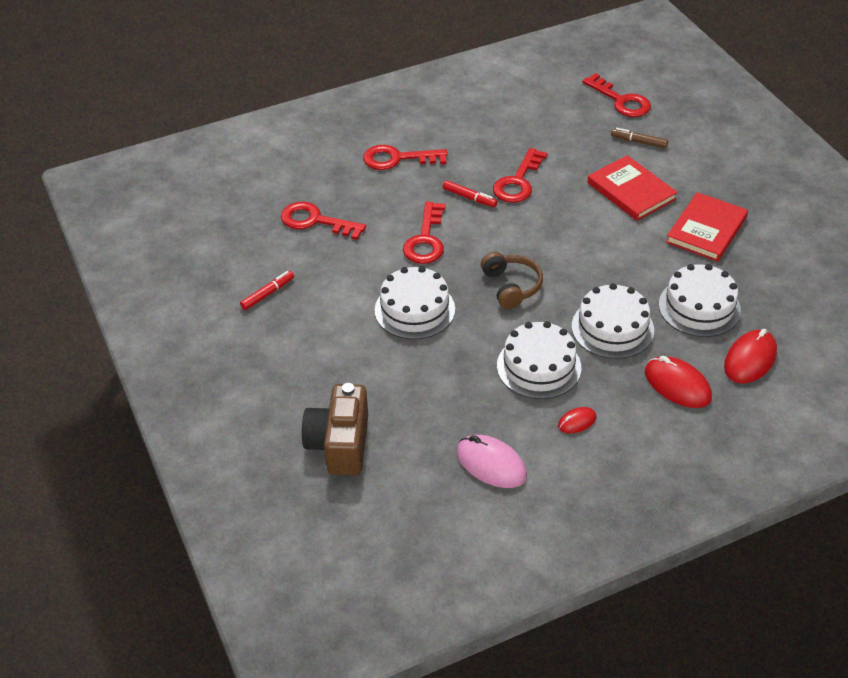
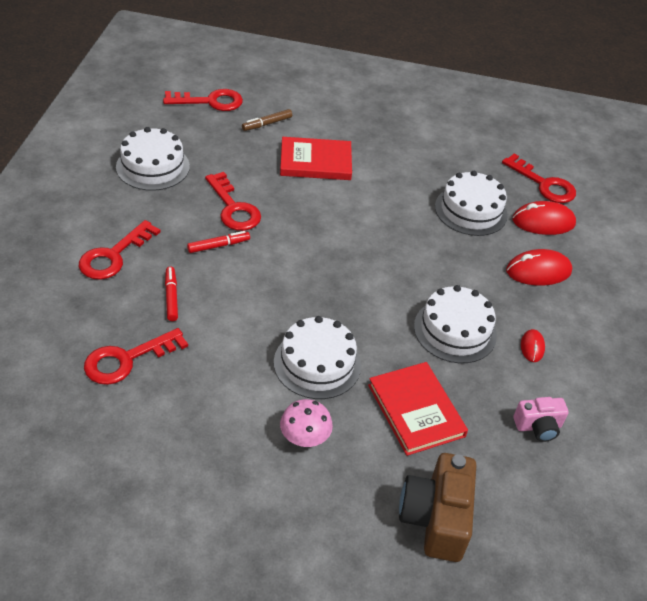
camera: 60 degrees left, 0 degrees up
(268, 294) = (186, 456): red marker -> red marker (171, 297)
(339, 444) = (435, 518): brown camera -> brown camera turned 60 degrees clockwise
(341, 340) = (304, 437): none -> pink mushroom
(425, 240) = (238, 303): red key -> red key (544, 184)
(491, 464) = (538, 426): pink mouse -> pink camera
(511, 286) = (350, 289): brown headphones -> none
(612, 328) = (451, 265): white cake -> white cake (153, 166)
(706, 230) = (396, 156): red book -> red book (416, 410)
(750, 360) = (543, 222): red mouse -> red mouse turned 75 degrees counterclockwise

